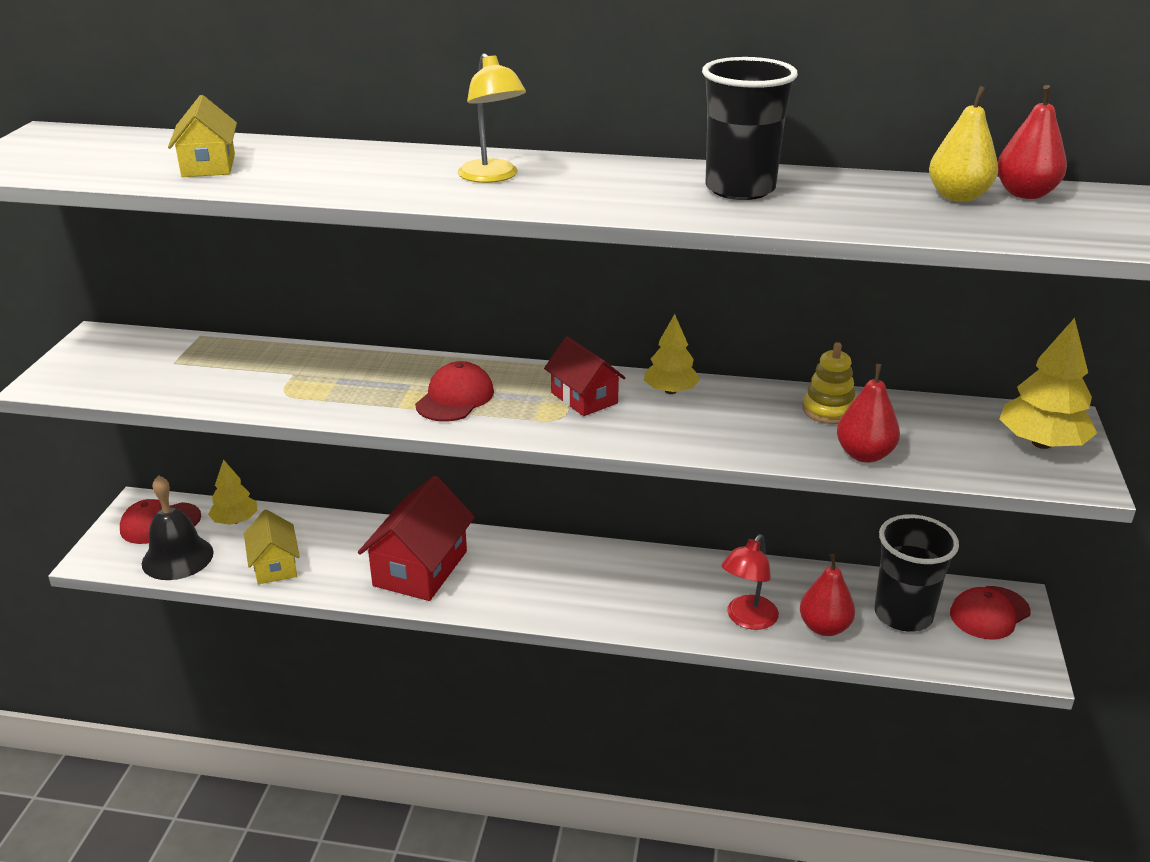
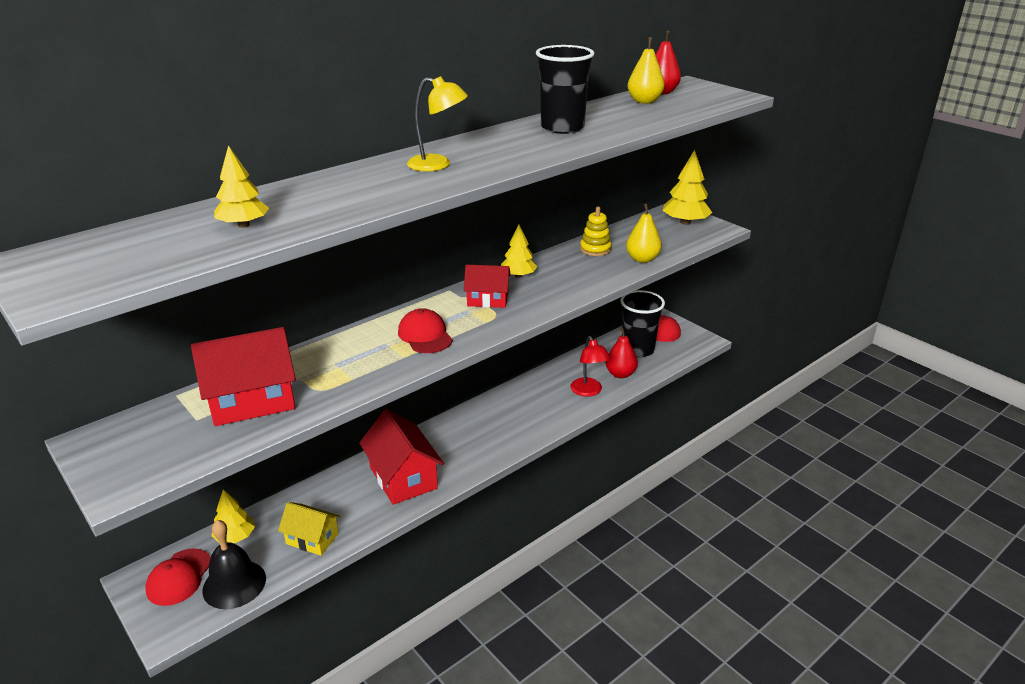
camera: 50 degrees left, 0 degrees up
(208, 165) = (243, 225): yellow house -> yellow tree
(229, 371) = (252, 401): none -> red house
(864, 455) = (642, 259): red pear -> yellow pear

